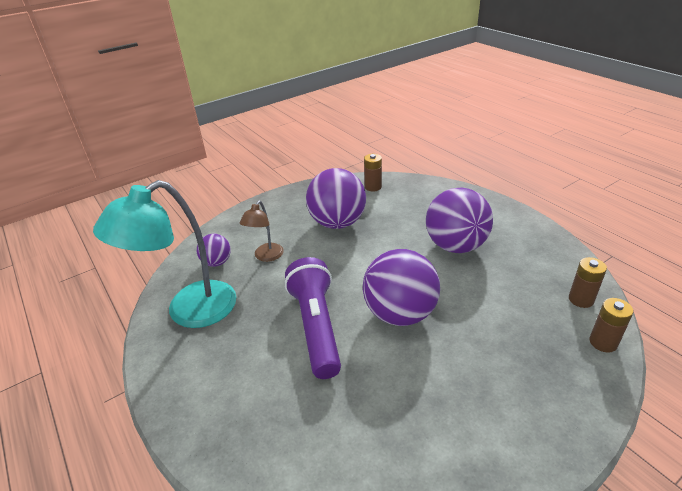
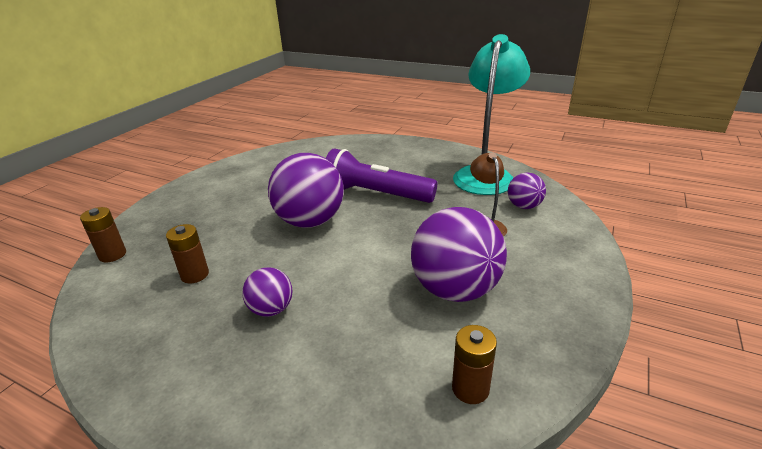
camera: 150 degrees right, 5 degrees down
(316, 326) = (375, 194): purple flashlight -> purple flashlight turned 150 degrees clockwise
(455, 246) = (271, 309): purple ball -> purple ball, size x0.51
(581, 299) = (115, 289): brown battery -> brown battery (195, 275)

